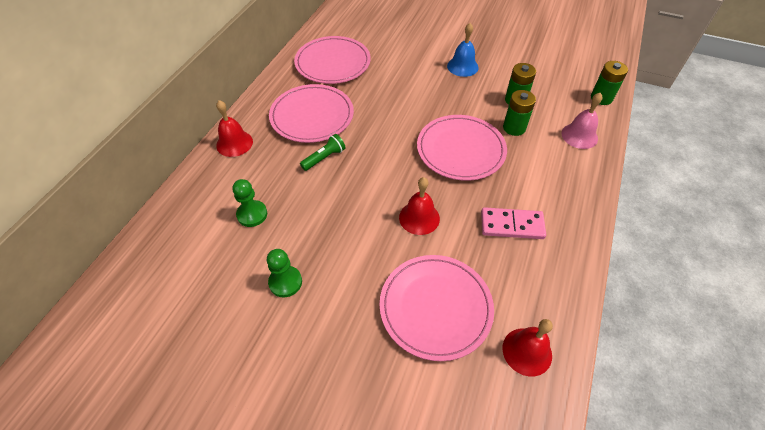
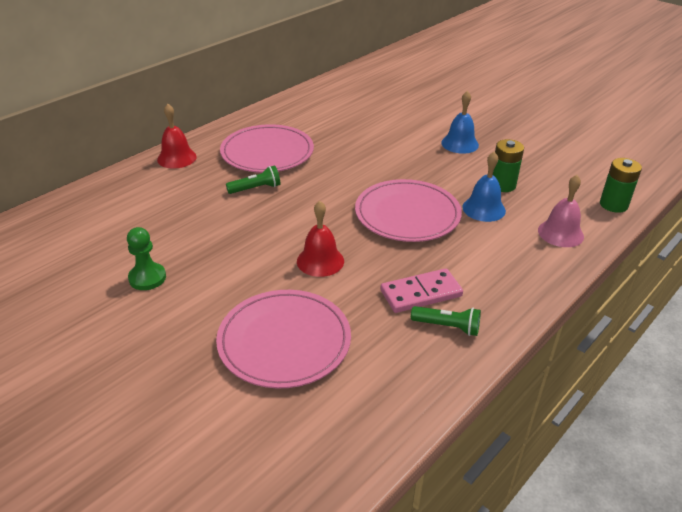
camera: 20 degrees right, 15 degrees down
(252, 214) = (154, 217): green pawn -> none
(333, 63) = (319, 114): pink plate -> none
(512, 225) = (421, 293): pink domino -> pink domino turned 45 degrees counterclockwise
(514, 128) = (483, 209): green battery -> blue bell
(527, 351) = (360, 410): red bell -> none
(547, 250) = (447, 327): none -> green flashlight

